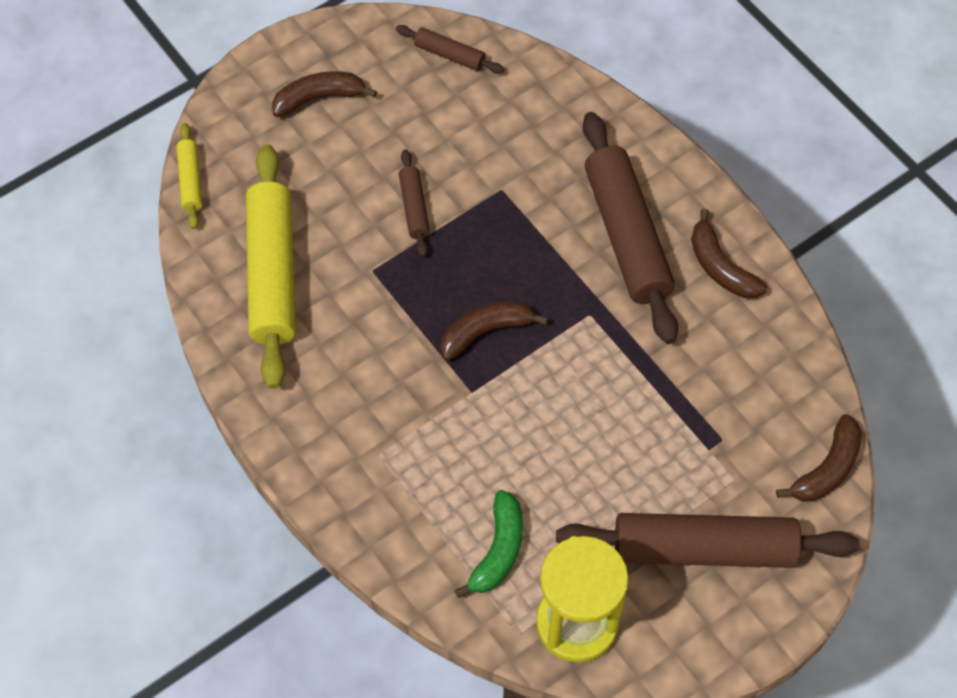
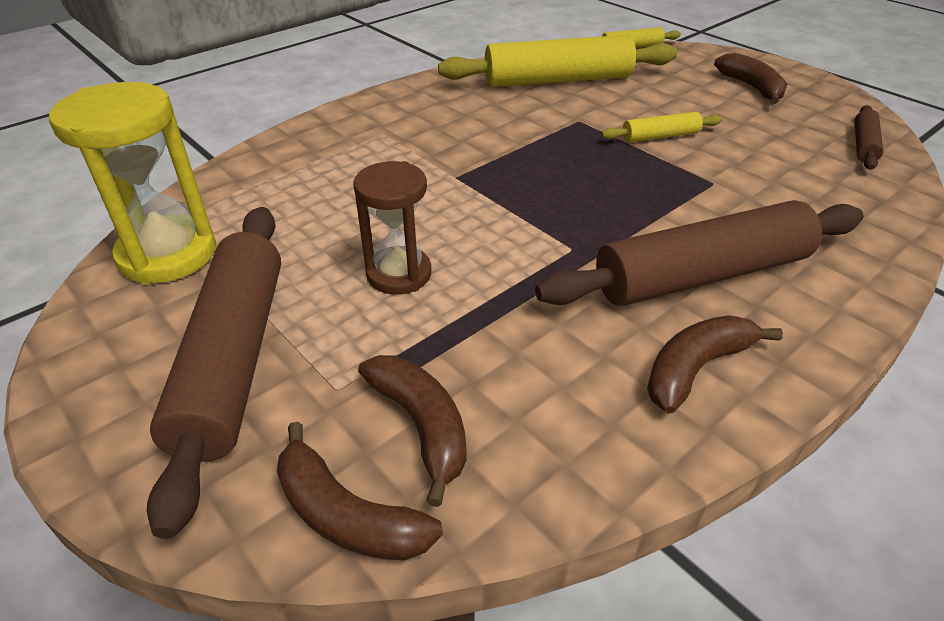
camera: 85 degrees right, 20 degrees down
(414, 208) = (660, 136): brown rolling pin -> yellow rolling pin
(485, 331) = (529, 181): brown banana -> brown banana (421, 425)
(498, 550) = (271, 200): green banana -> none
(614, 441) = (399, 274): none -> brown hourglass

